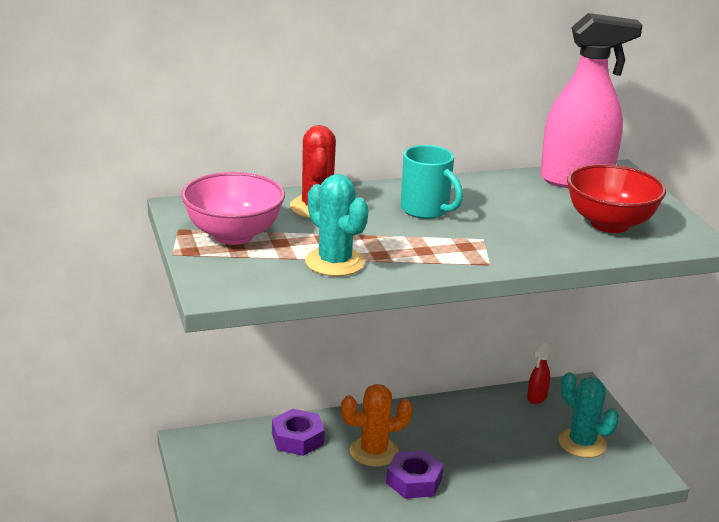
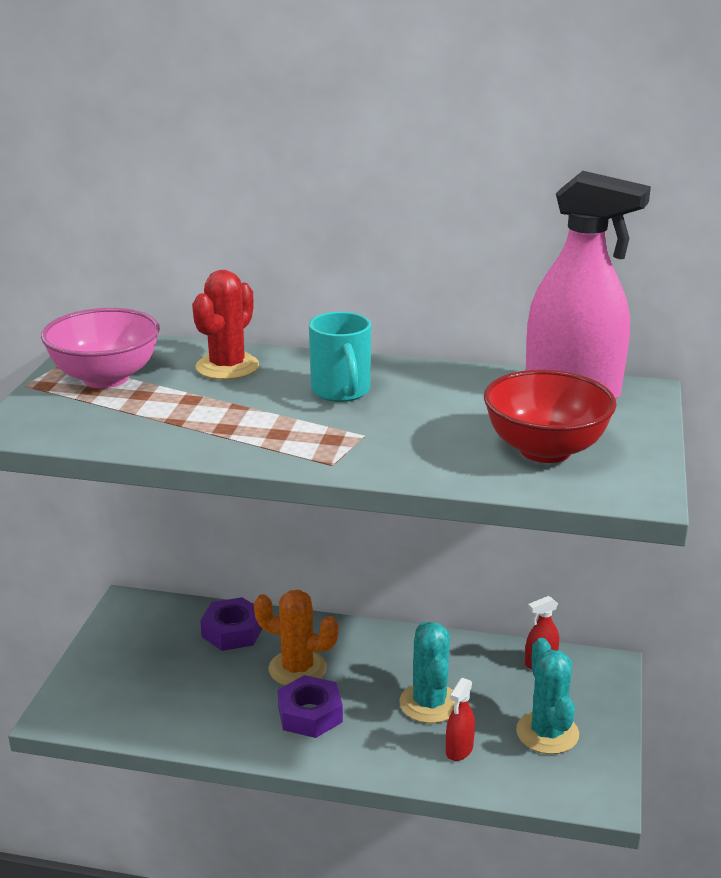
camera: 30 degrees right, 0 degrees up
(334, 262) = (166, 426): turquoise cactus -> turquoise cactus (429, 703)
(537, 472) = (459, 750): none -> red spray bottle

